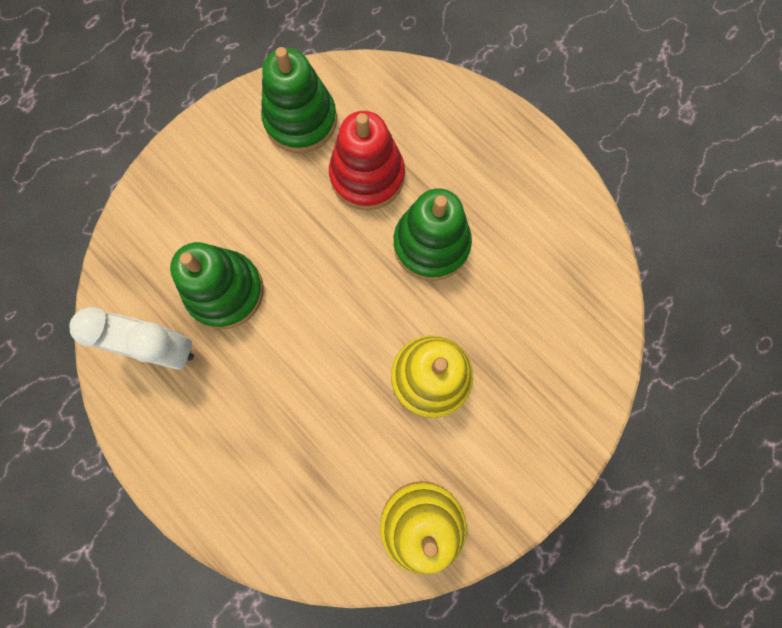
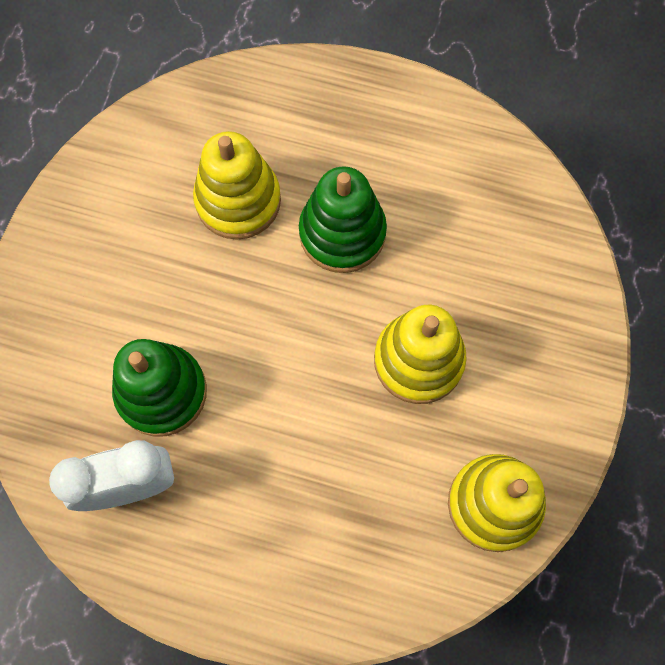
camera: 30 degrees left, 5 degrees down
(300, 120) = (136, 181): green stacking toy -> none
(367, 176) = (238, 200): red stacking toy -> yellow stacking toy

